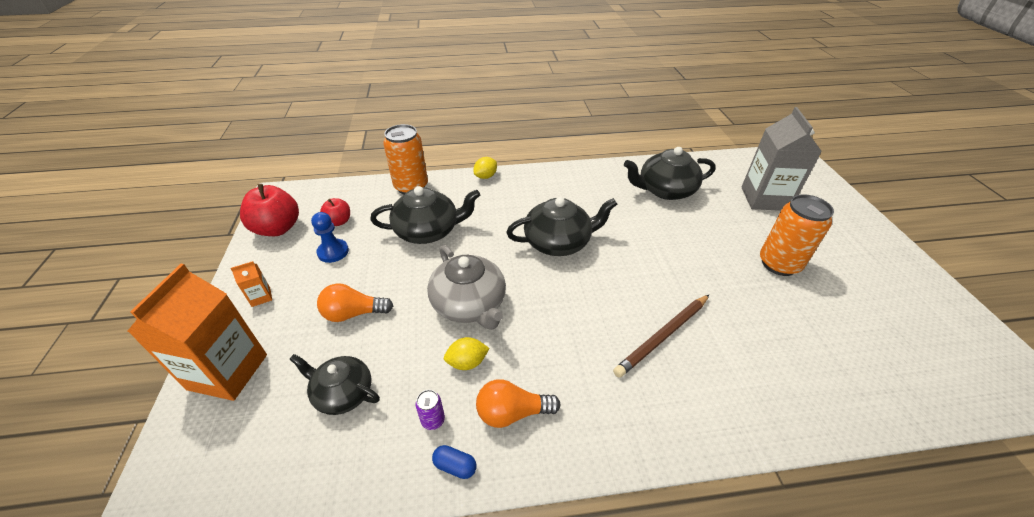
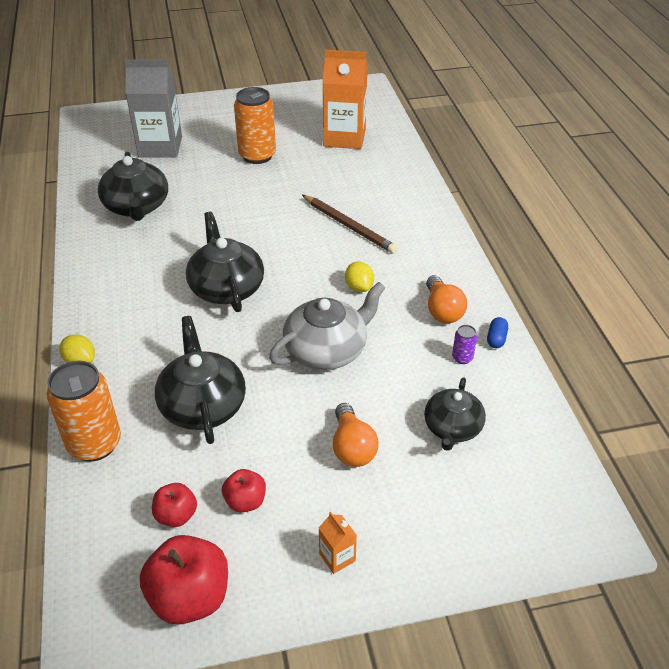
camera: 95 degrees left, 0 degrees up
(228, 372) = (452, 541): orange carton -> orange carton (344, 138)
(333, 252) = (245, 501): blue pawn -> red apple
(467, 362) = (399, 343): yellow lemon -> yellow lemon (359, 287)

